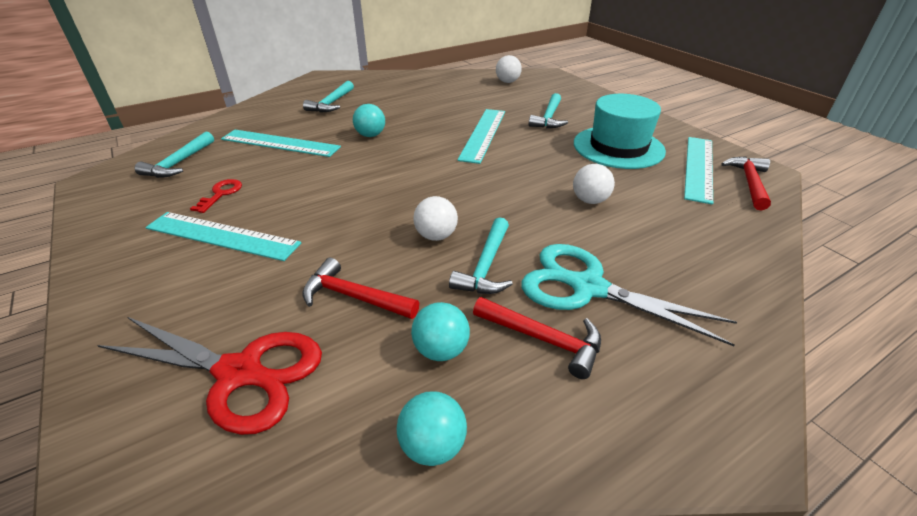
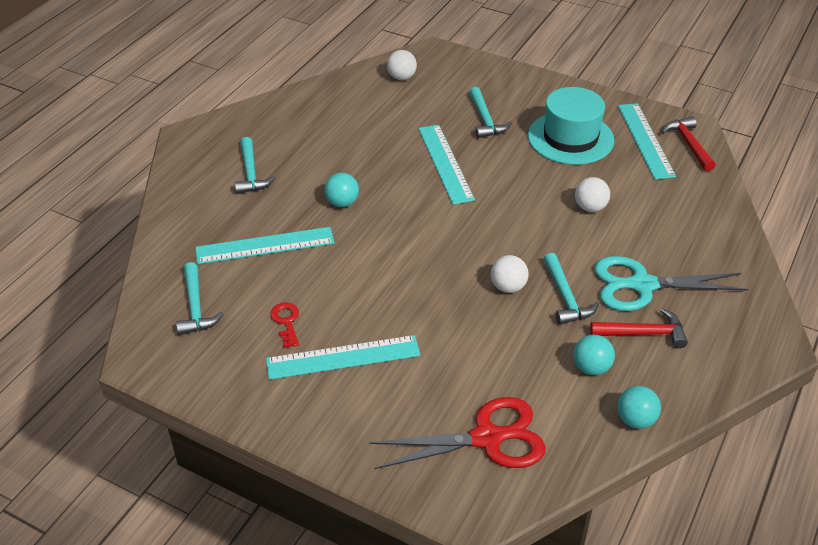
camera: 30 degrees left, 5 degrees up
(353, 297) = (501, 359): red hammer -> none

